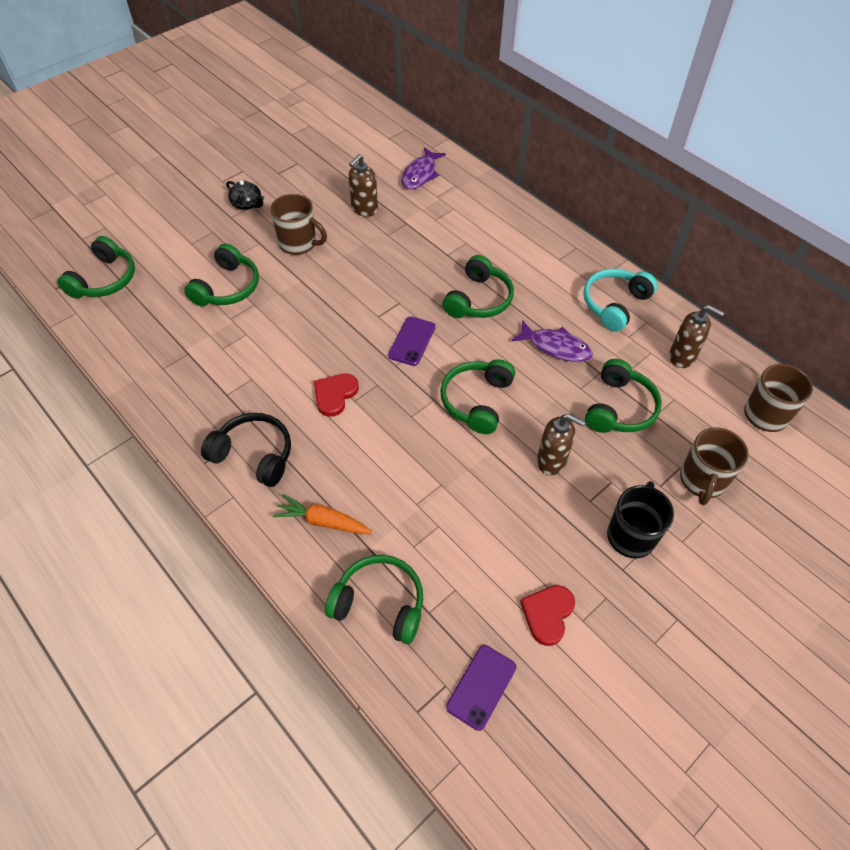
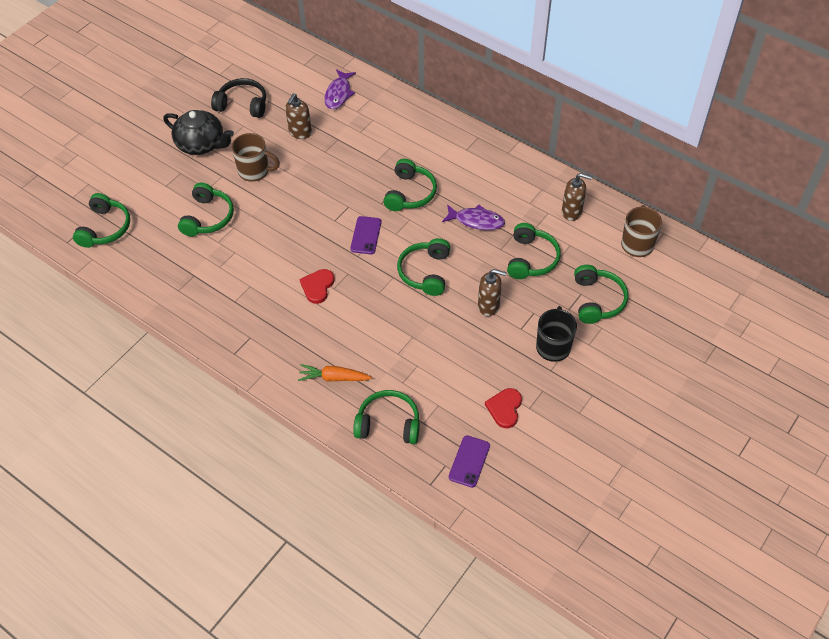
camera: 10 degrees left, 0 degrees up
(247, 204) = (201, 144): black teapot -> black teapot, size x1.86
(254, 455) = (269, 341): black headphones -> black headphones (242, 105)
(614, 304) = (515, 179): turquoise headphones -> none
(702, 480) = (597, 300): brown mug -> green headphones

